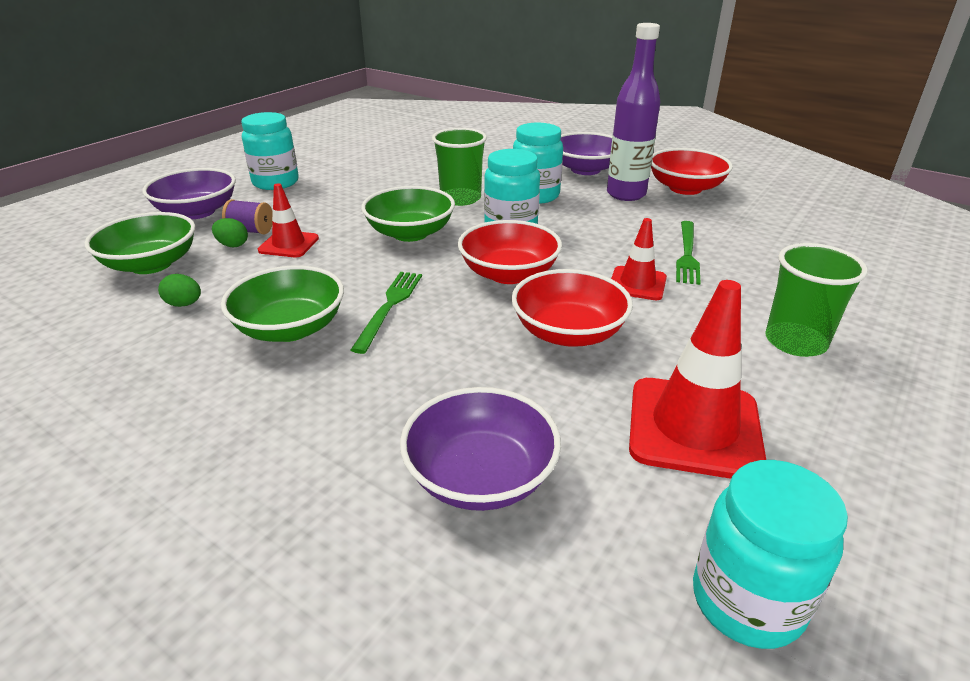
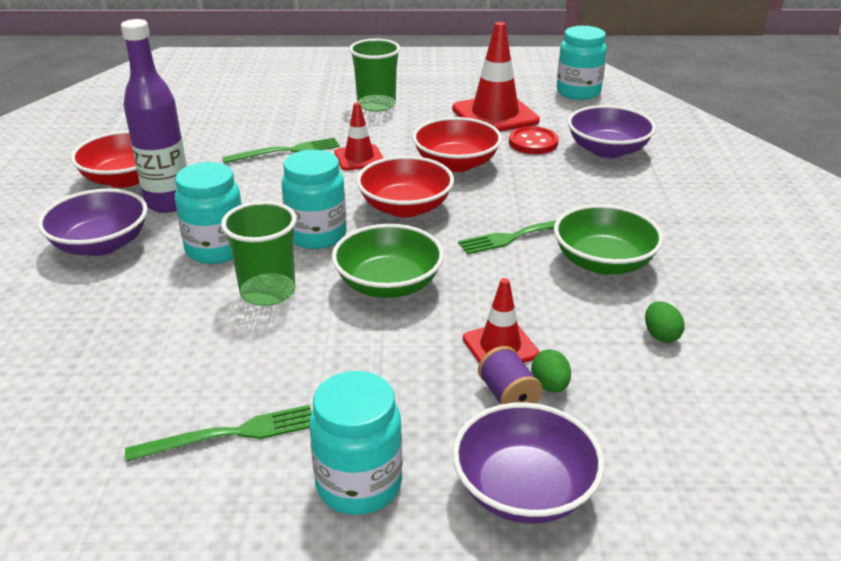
camera: 125 degrees left, 0 degrees up
(151, 264) = (654, 414): green bowl -> none
(356, 168) = (230, 434): none -> green fork
(570, 416) = (533, 143): none -> red button

